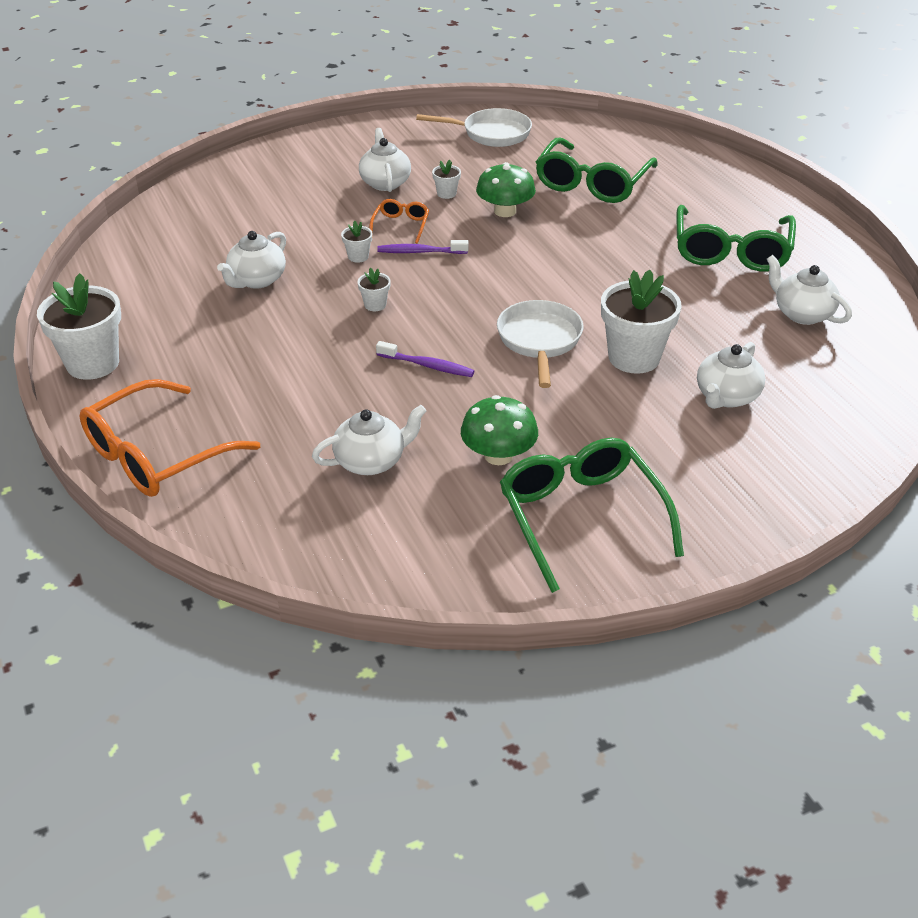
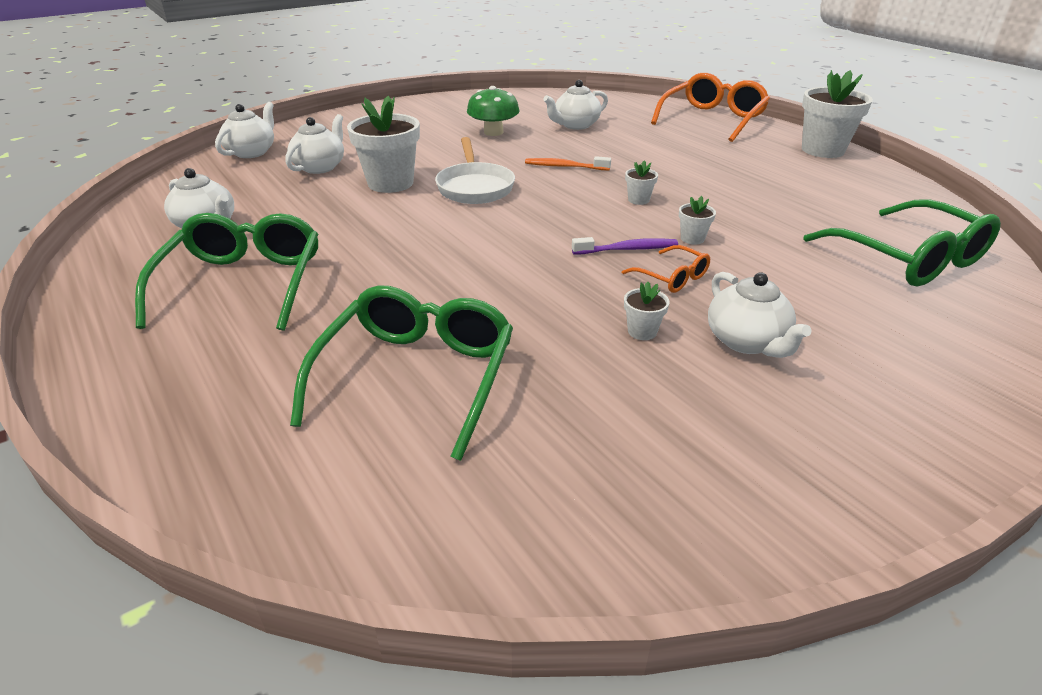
camera: 170 degrees right, 5 degrees down
(257, 280) = (772, 209): white teapot -> white teapot (252, 152)
(401, 225) = (672, 277): orange glasses -> orange glasses turned 45 degrees counterclockwise
(427, 366) = (564, 166): purple toothbrush -> orange toothbrush
(491, 134) = (632, 493): white pan -> none
(505, 211) = (545, 311): green mushroom -> none
(581, 517) = (437, 116): green glasses -> green glasses (909, 259)

